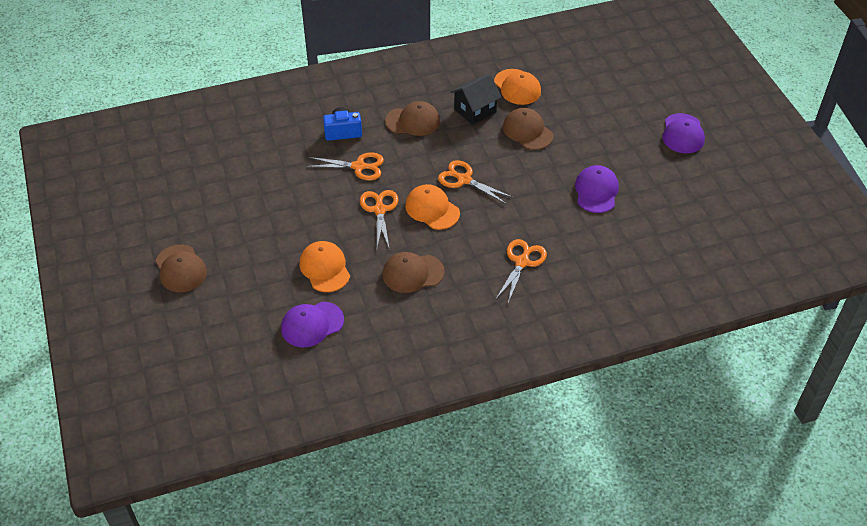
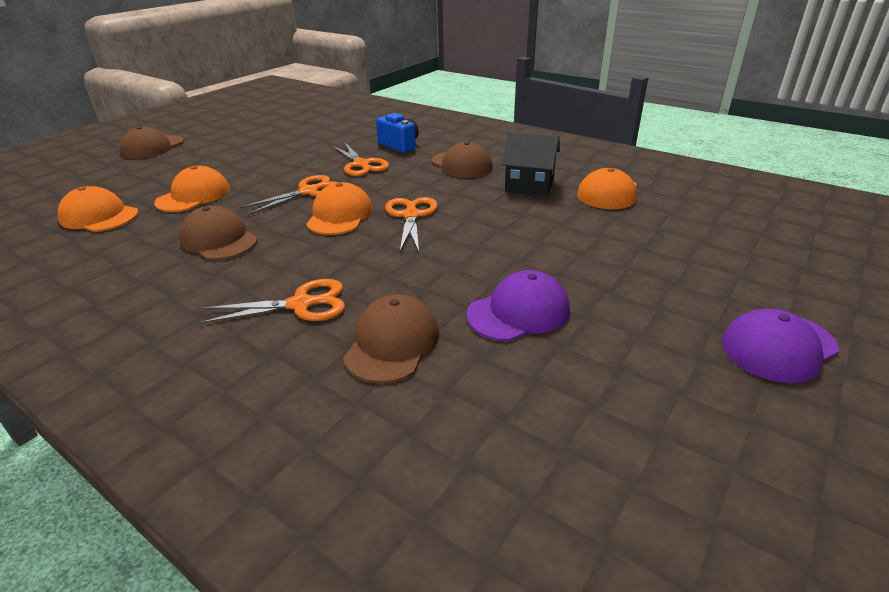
camera: 55 degrees right, 15 degrees down
(312, 324) = (99, 216): purple cap -> orange cap
(527, 131) = (549, 222): brown cap -> brown cap (392, 343)

